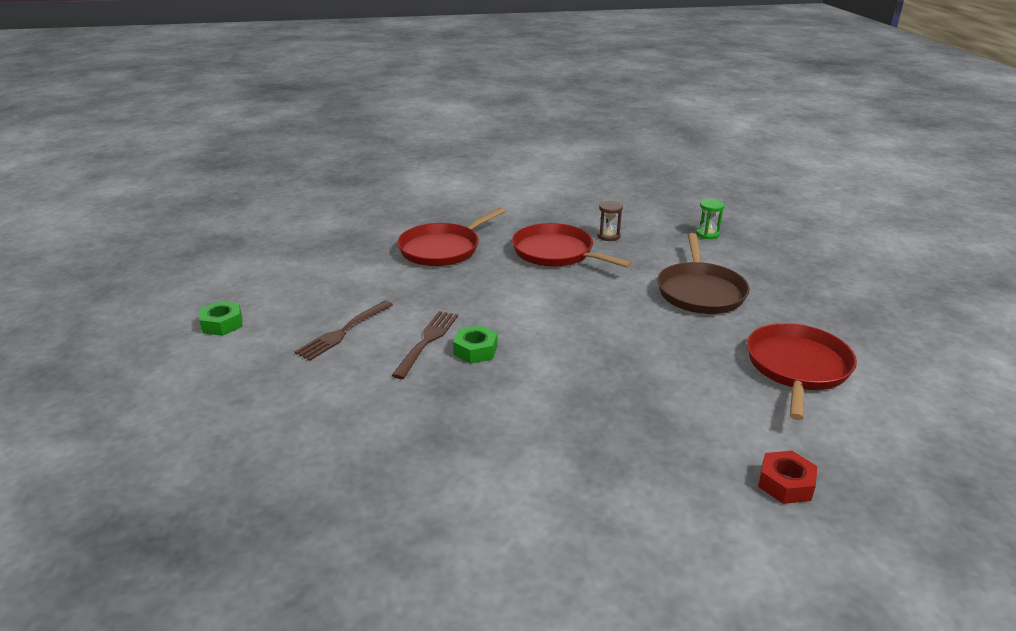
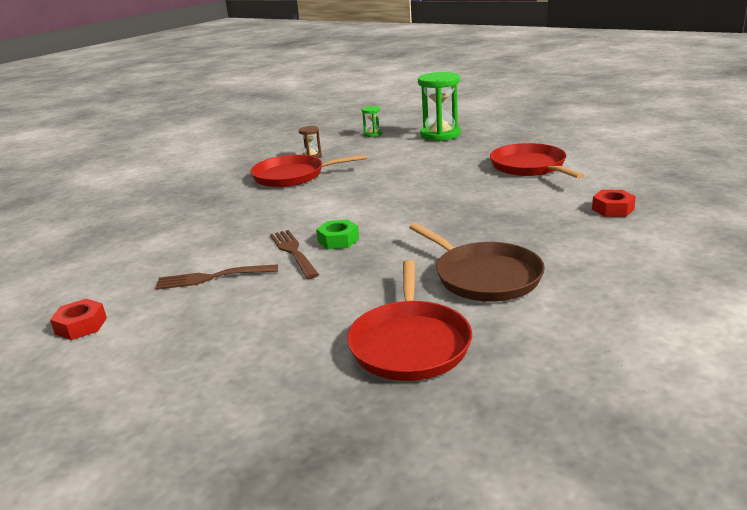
camera: 40 degrees left, 5 degrees down
(222, 324) = (81, 326): green nut -> red nut
(344, 331) = (213, 277): brown fork -> brown fork turned 90 degrees clockwise
(443, 249) = (199, 206): red pan -> red pan (410, 343)
(700, 291) = (420, 158): brown pan -> brown pan (484, 276)
(775, 269) = (440, 135): none -> green hourglass

